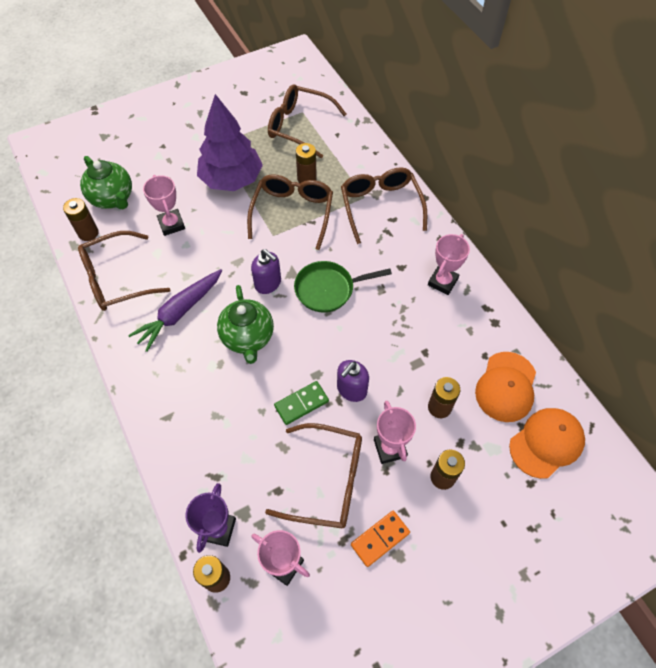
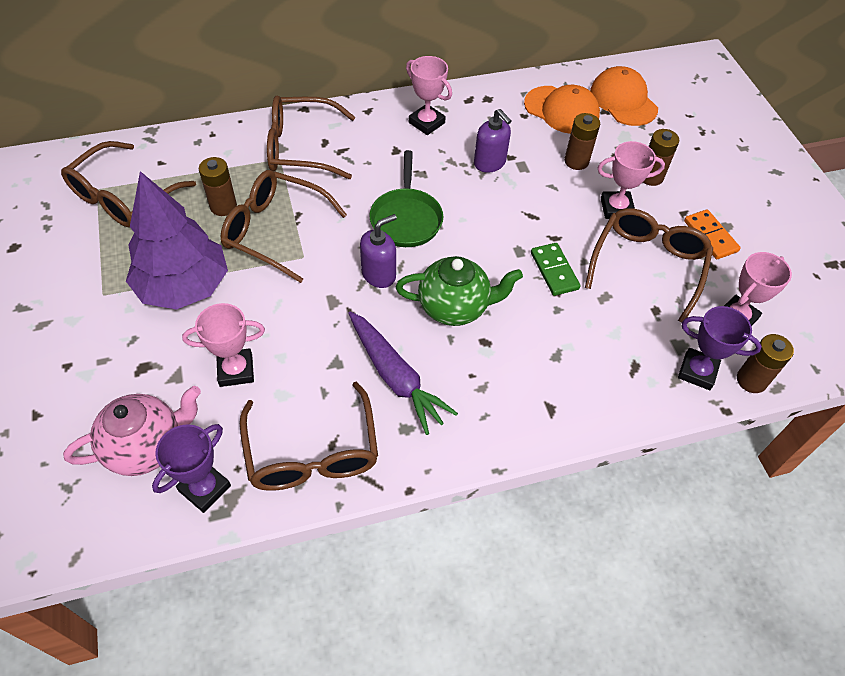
camera: 80 degrees left, 5 degrees down
(88, 233) = (204, 488): brown battery -> purple trophy
(113, 198) = (146, 447): green teapot -> pink teapot
(351, 389) = (544, 224): purple soap dispenser -> purple soap dispenser (490, 163)

